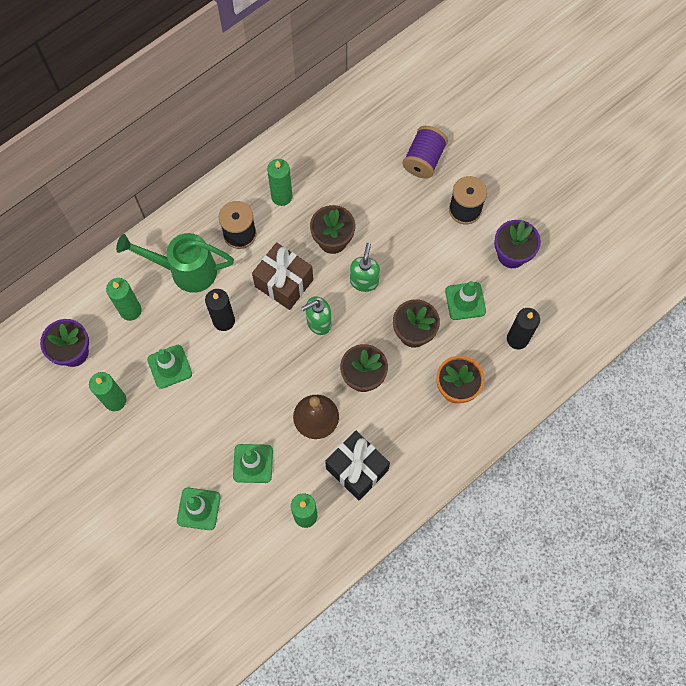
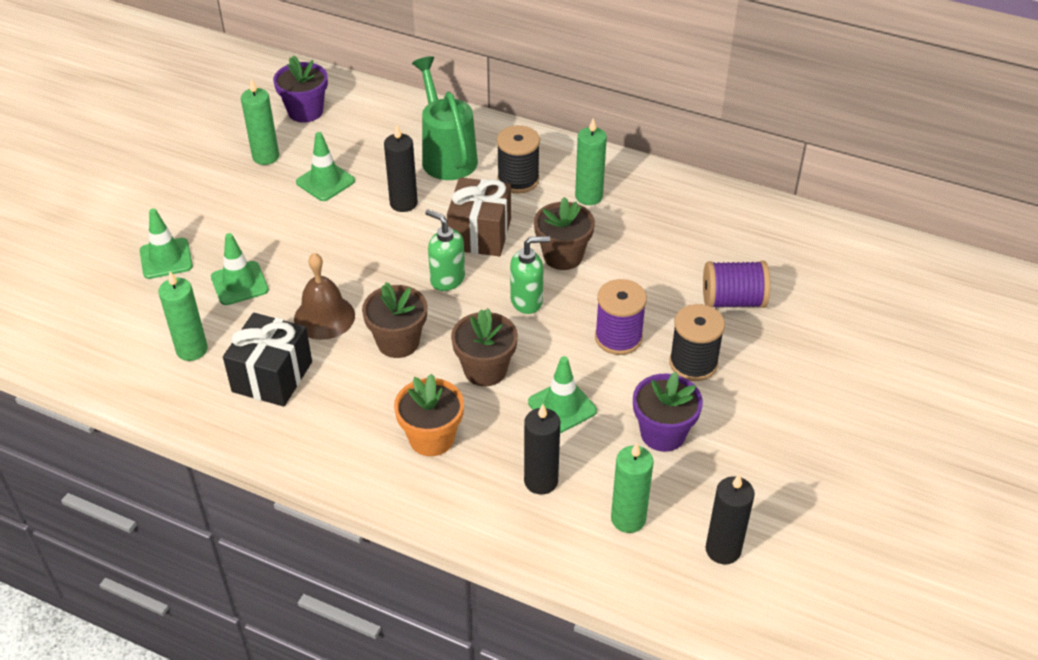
camera: 65 degrees right, 25 degrees down
(130, 310) = (375, 133): green candle -> green candle (628, 519)
(423, 242) = (618, 338): none -> purple spool
(606, 265) = (723, 550): none -> black candle

